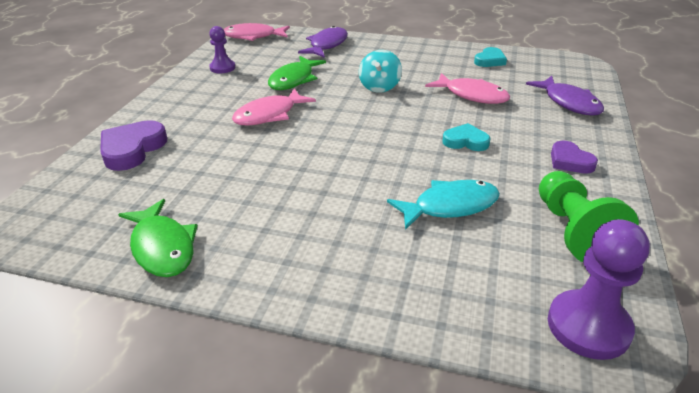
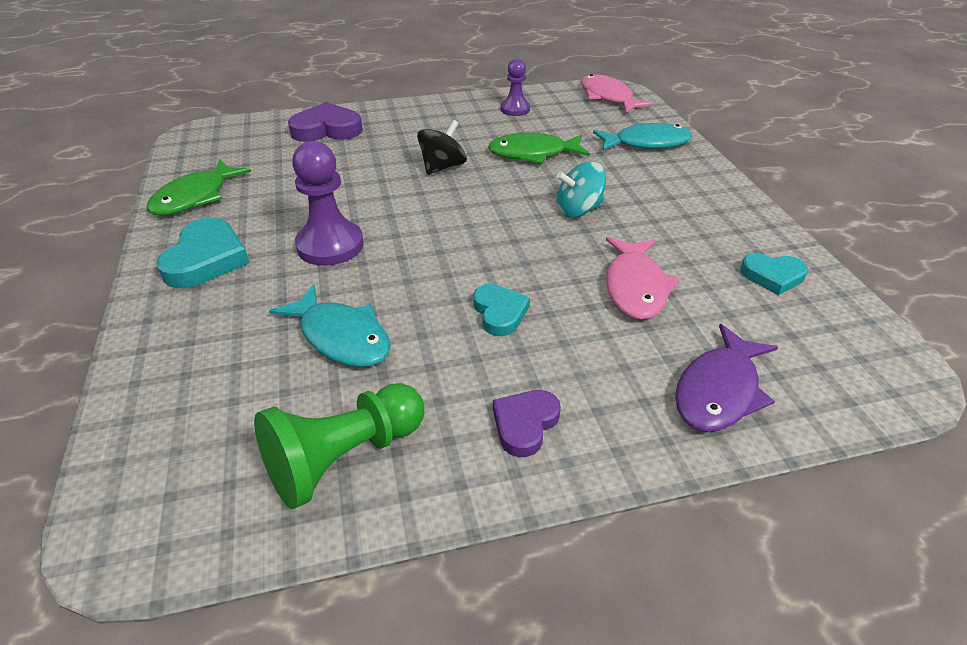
camera: 60 degrees right, 5 degrees up
(269, 115) = (442, 167): pink fish -> black spinning top
(286, 256) = (206, 259): none -> turquoise heart
(327, 45) = (646, 143): purple fish -> turquoise fish
(588, 326) = (155, 503): purple pawn -> purple pawn (330, 245)

